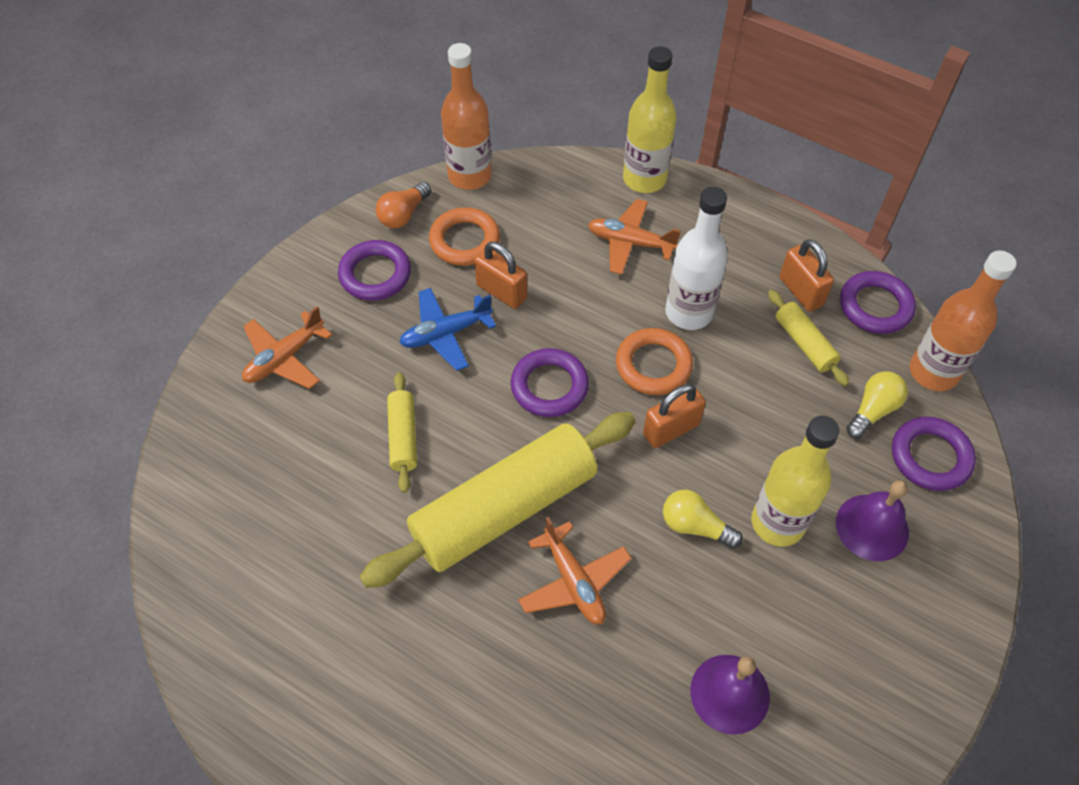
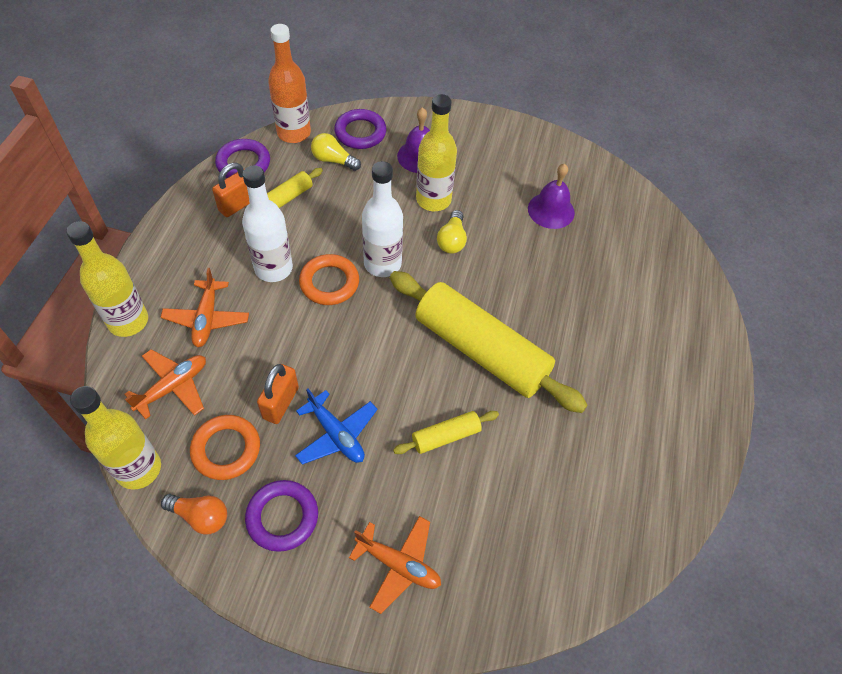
camera: 110 degrees left, 0 degrees up
(470, 176) = (138, 469): orange bottle -> yellow bottle
(549, 386) = (368, 345): purple ring -> none
(573, 581) = (517, 298): orange plane -> orange plane (173, 387)
(671, 430) = (382, 264): orange padlock -> white bottle

